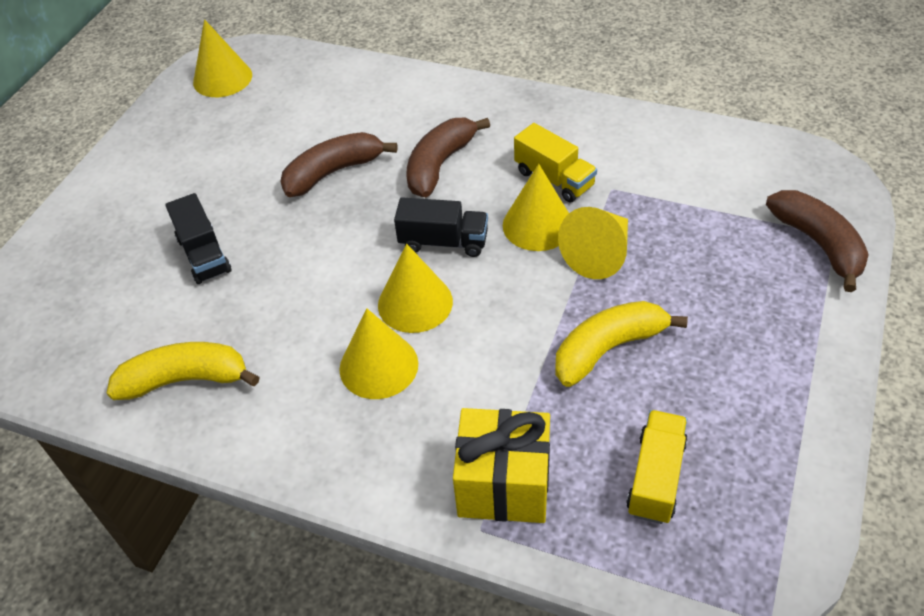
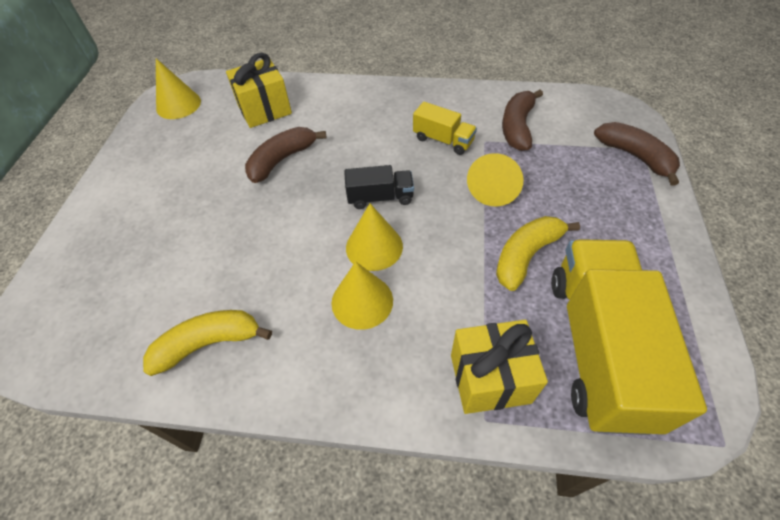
camera: 15 degrees left, 5 degrees up
(204, 255) = (198, 238): black truck -> none
(330, 101) = (265, 110): none -> yellow gift
(439, 165) = (359, 142): brown banana -> brown banana (517, 127)
(537, 225) = (443, 174): yellow cone -> none
(656, 477) = (598, 347): yellow truck -> yellow truck, size x2.16

